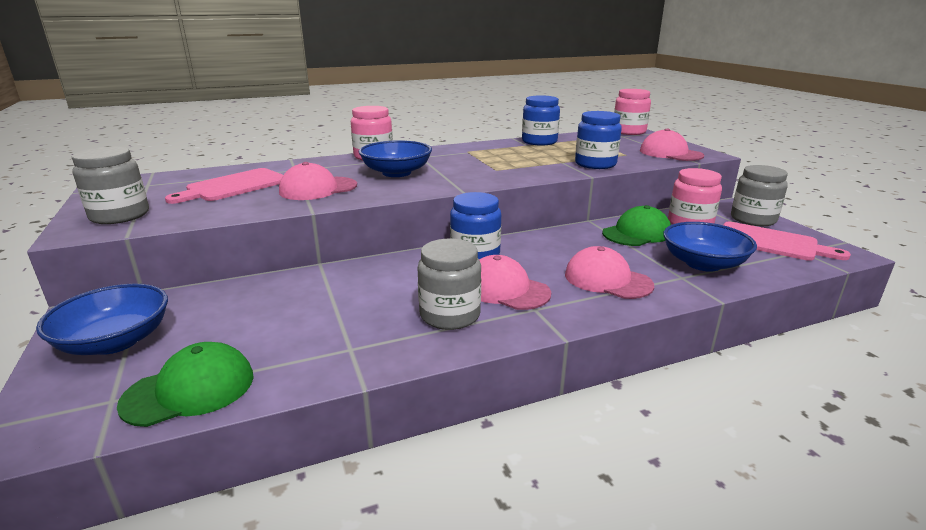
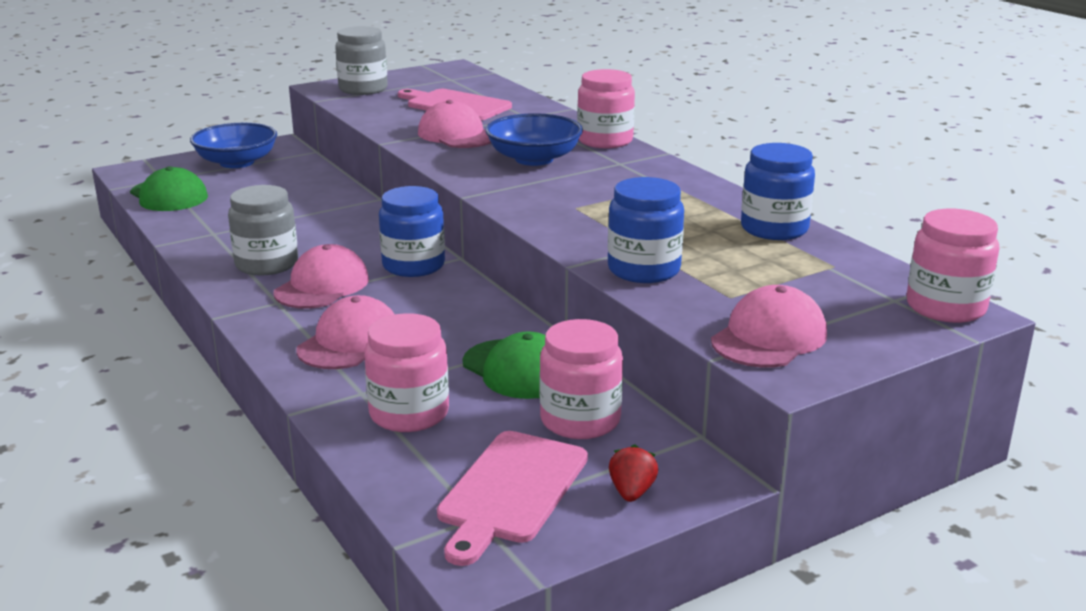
camera: 80 degrees right, 0 degrees up
(703, 263) = (409, 413): blue bowl -> pink jar
(753, 219) = (632, 492): grey jar -> red strawberry

